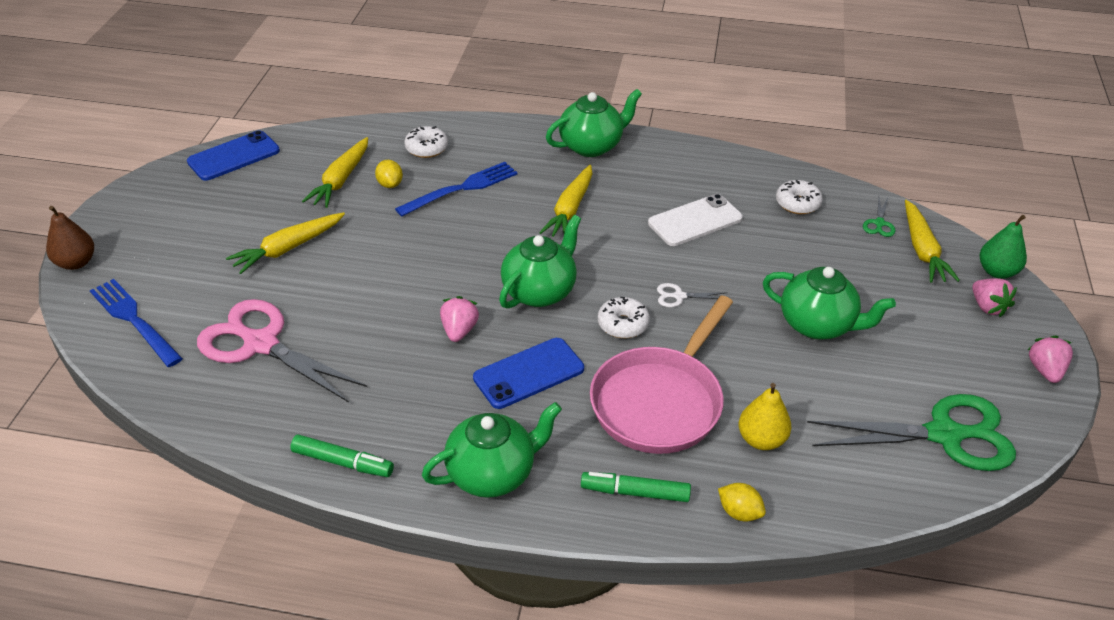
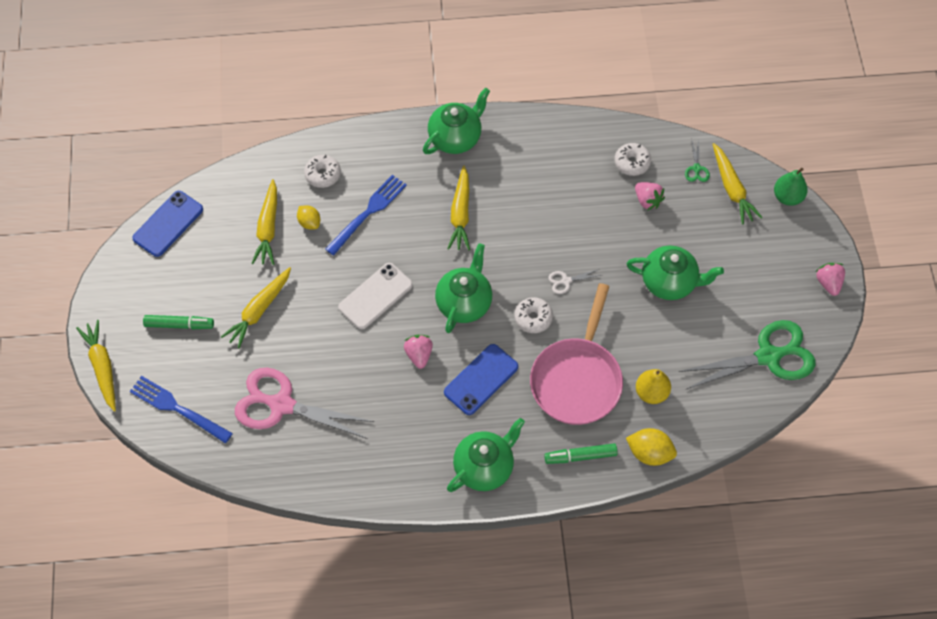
camera: 15 degrees left, 20 degrees up
(76, 263) = (102, 367): brown pear -> yellow carrot
(342, 462) = (382, 485): green marker -> green marker (179, 325)
(695, 221) = (559, 201): white phone -> white phone (375, 296)
(739, 512) = (649, 453): yellow lemon -> yellow lemon, size x1.52
(987, 307) = (784, 234): pink strawberry -> pink strawberry (647, 200)

